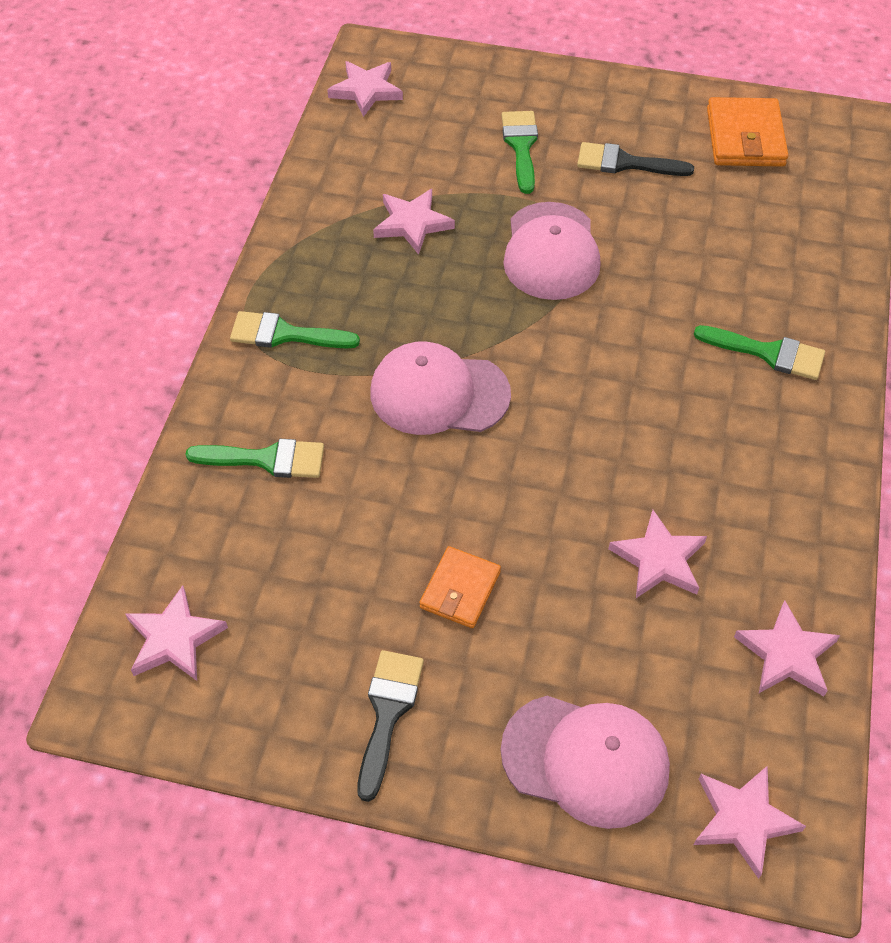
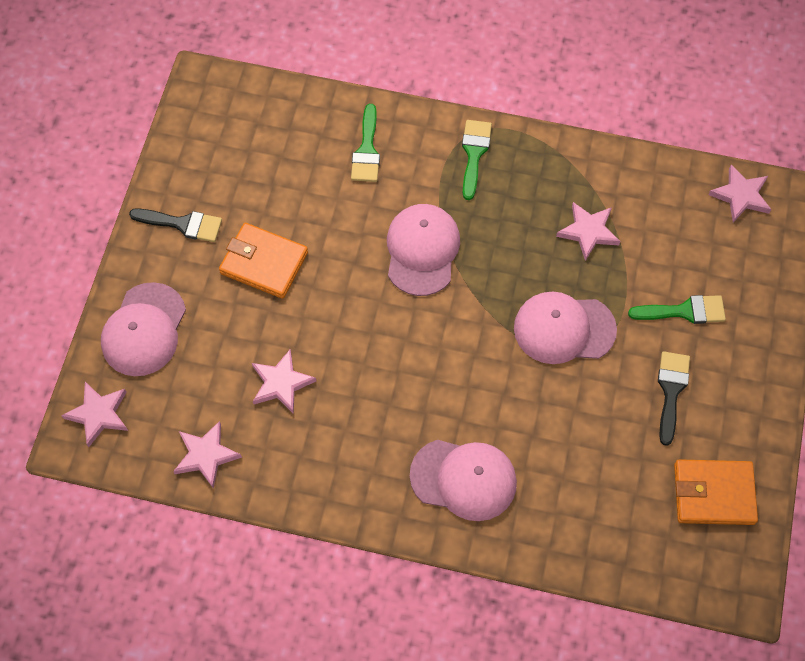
camera: 90 degrees right, 10 degrees up
(174, 638) = (238, 112): pink star -> none
(460, 590) = (264, 263): orange wallet -> orange wallet, size x1.55
(768, 353) = (463, 479): green brush -> pink cap

